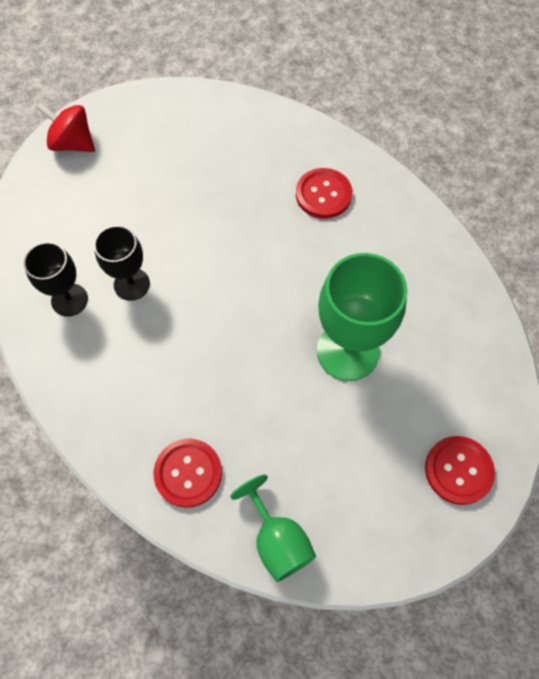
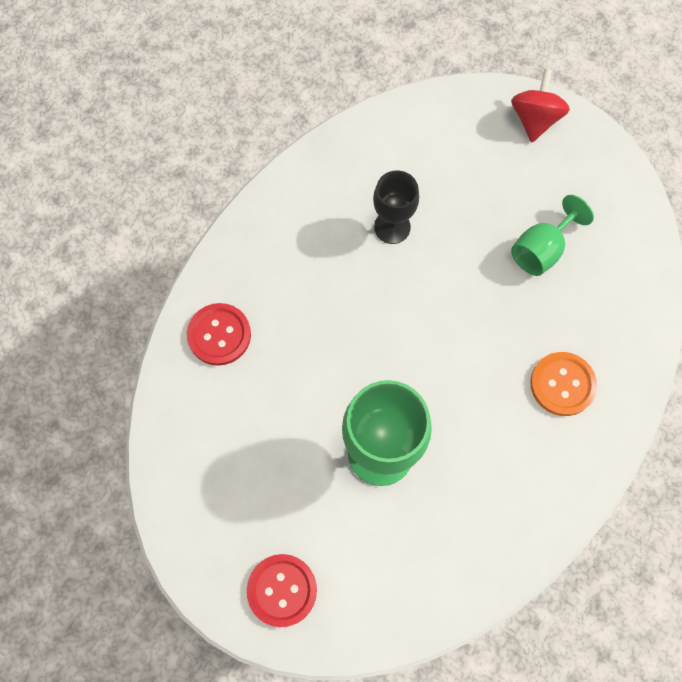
camera: 75 degrees right, 5 degrees up
(69, 300) = (359, 179): black goblet -> none
(277, 540) = (176, 430): green goblet -> green goblet (541, 250)
(323, 194) = (562, 384): red button -> orange button

